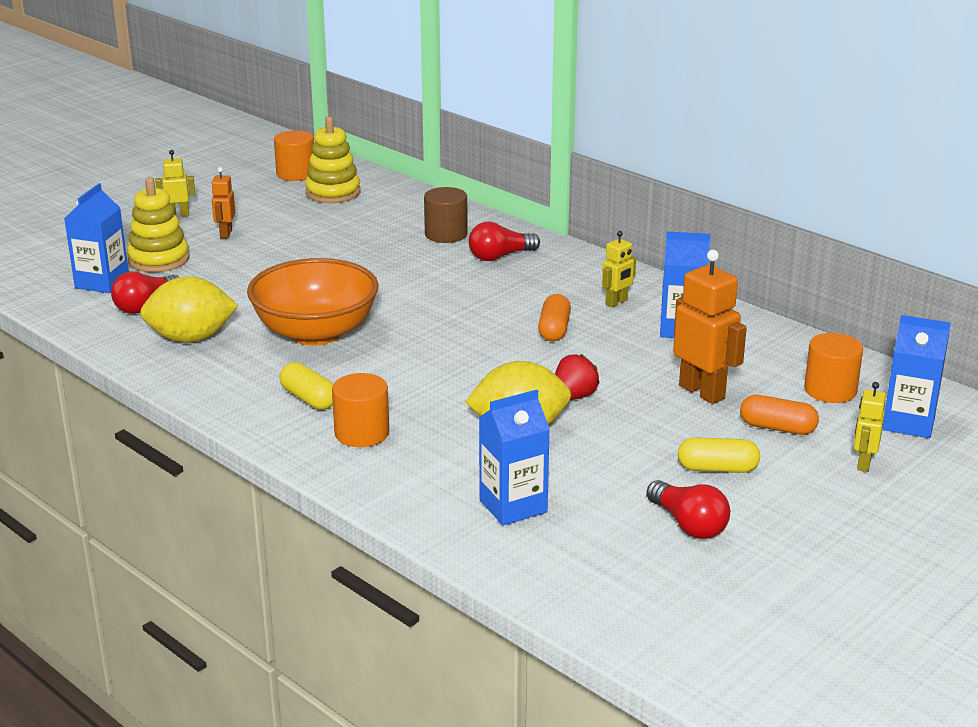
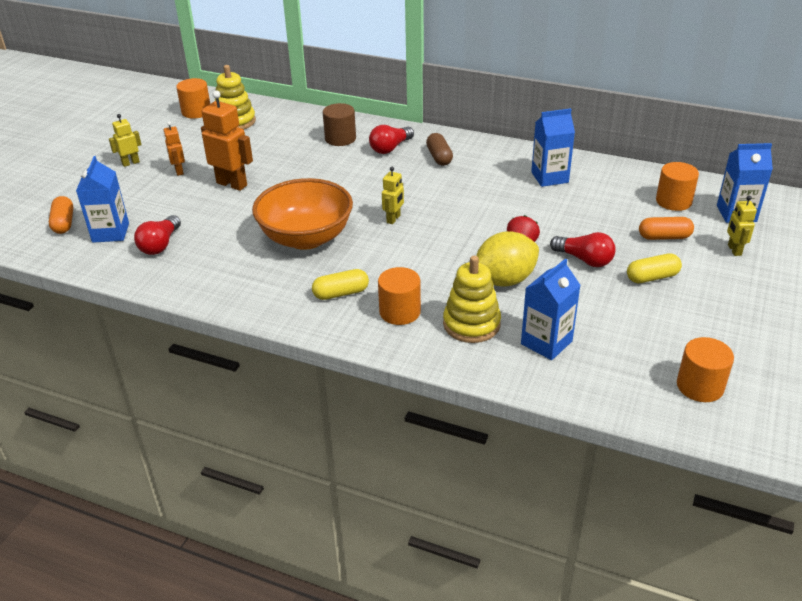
camera: 20 degrees left, 10 degrees up
(159, 260) = (142, 203): yellow stacking toy -> yellow stacking toy (471, 324)
(191, 338) = (216, 264): yellow lemon -> none
(309, 399) = (341, 293): yellow capsule -> yellow capsule turned 45 degrees counterclockwise
(554, 278) = (439, 157): none -> brown capsule
(554, 330) = (469, 197): orange capsule -> orange capsule (64, 223)
(616, 302) = (494, 167): yellow robot -> yellow robot (393, 219)
(669, 599) = (700, 386): none -> orange cylinder
(688, 525) = (667, 325): red light bulb -> red light bulb (584, 260)
(702, 392) = (598, 221): orange robot -> orange robot (232, 184)

